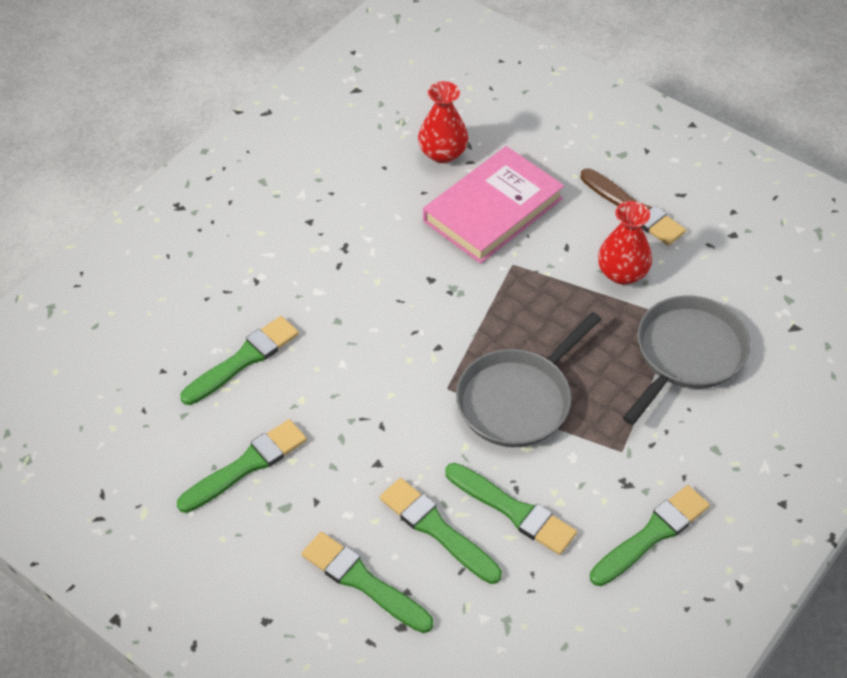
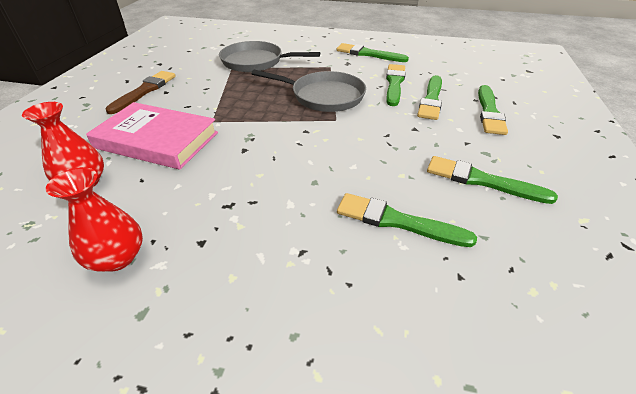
camera: 115 degrees left, 10 degrees down
(622, 273) = (204, 85): red vase -> red vase (117, 257)

